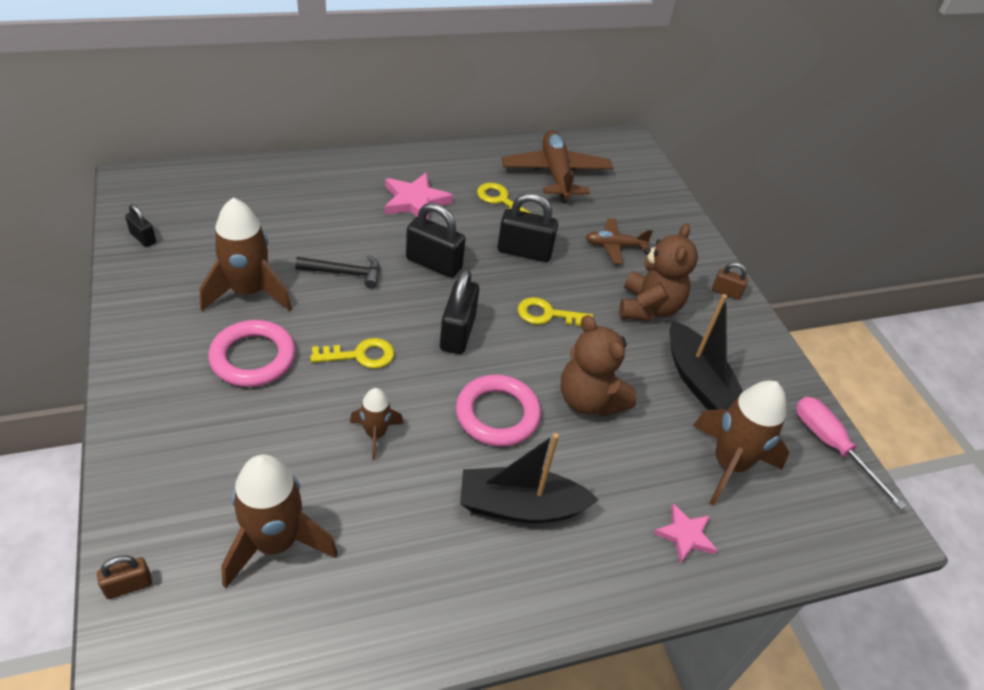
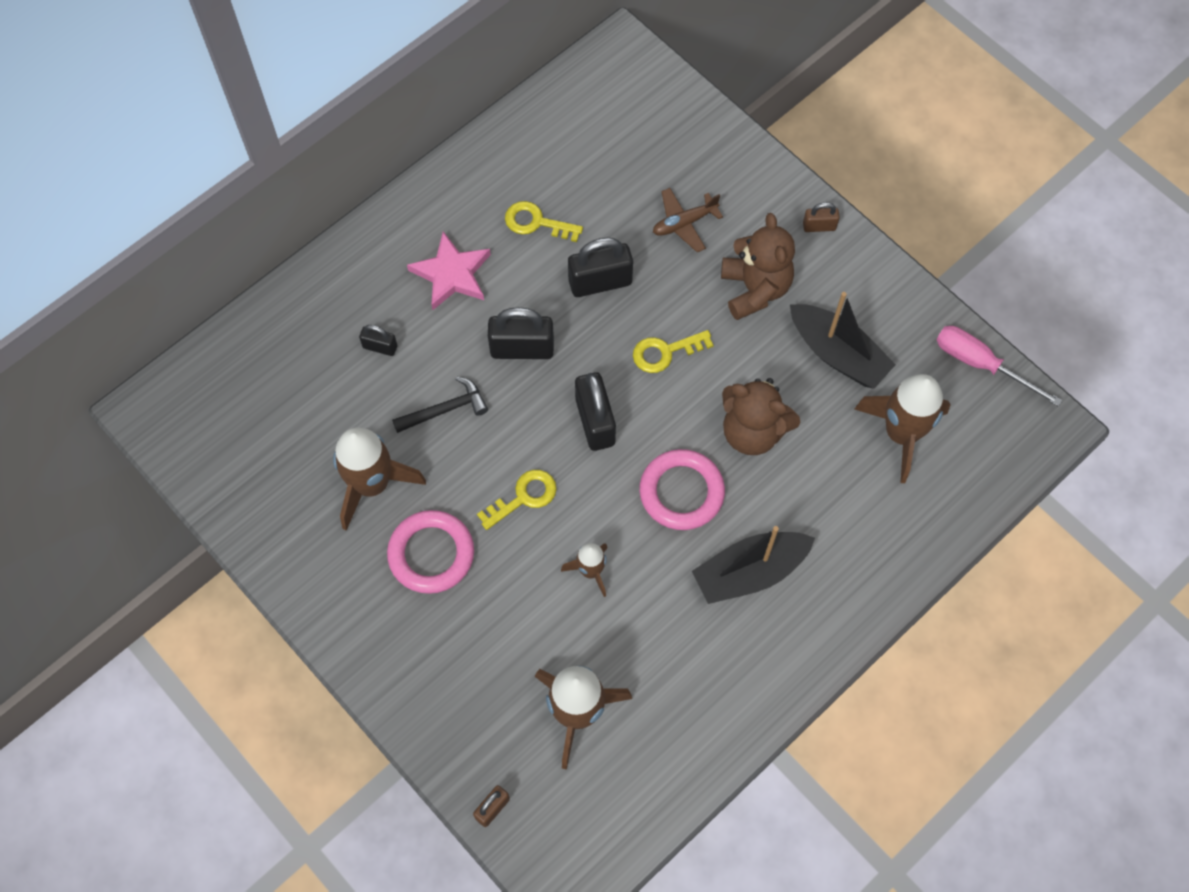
camera: 20 degrees left, 20 degrees up
(143, 238) = (220, 478): black padlock -> black padlock (380, 347)
(556, 174) = (572, 149): brown plane -> none
(685, 535) = (893, 525): pink star -> none

